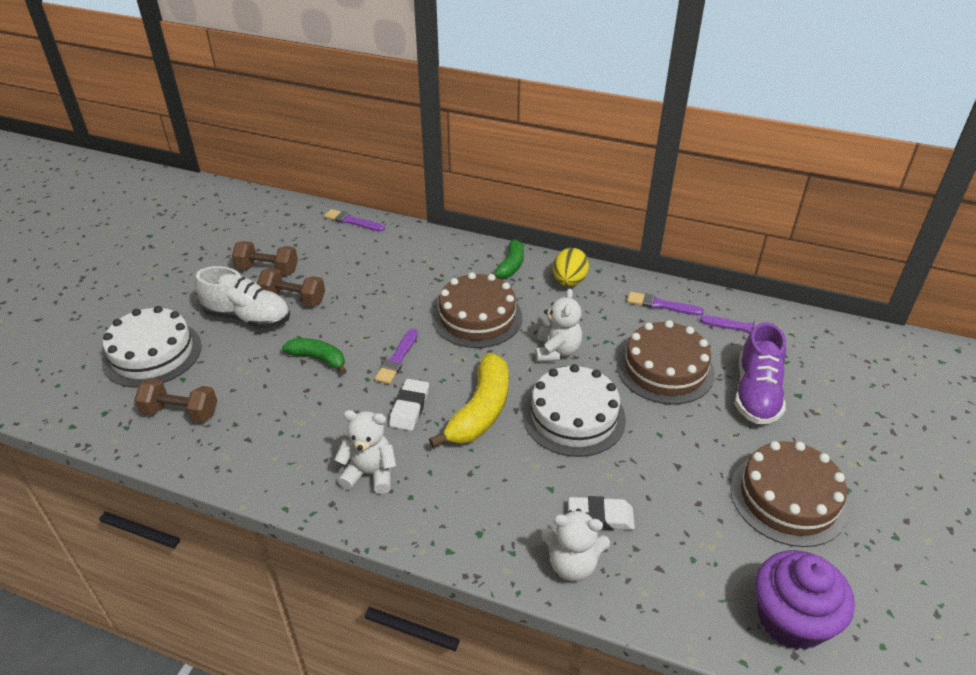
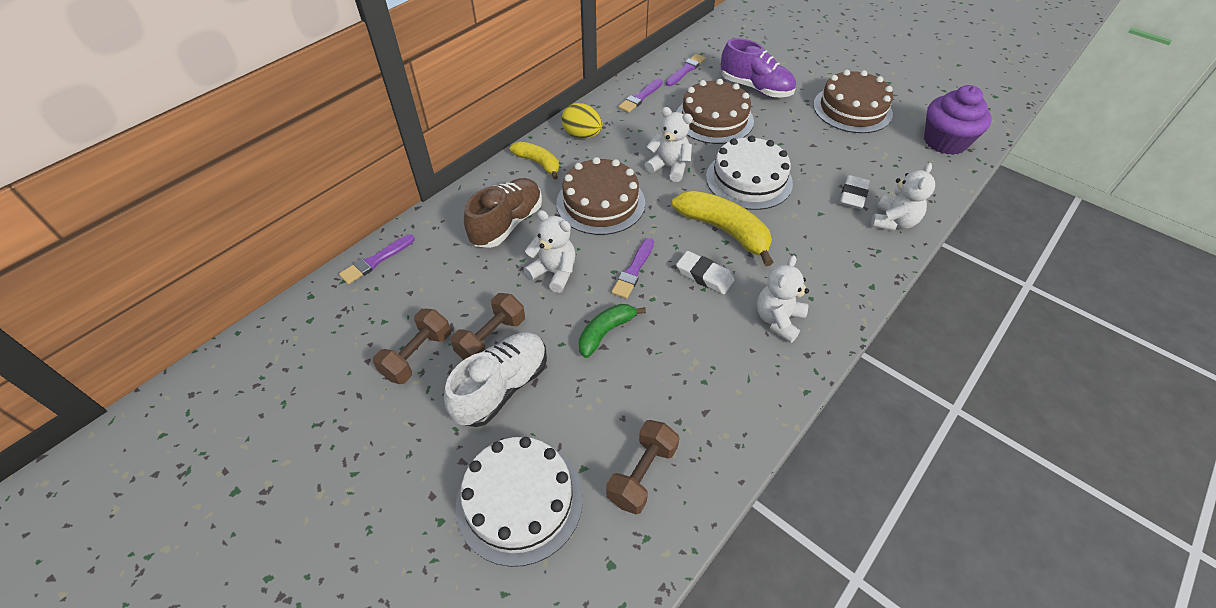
camera: 70 degrees left, 10 degrees up
(375, 312) = (554, 273): none -> white teddy bear
(397, 359) = (633, 270): purple brush -> purple brush turned 75 degrees clockwise
(422, 271) = (507, 224): none -> brown shoe
(510, 266) = (538, 163): green banana -> yellow banana

